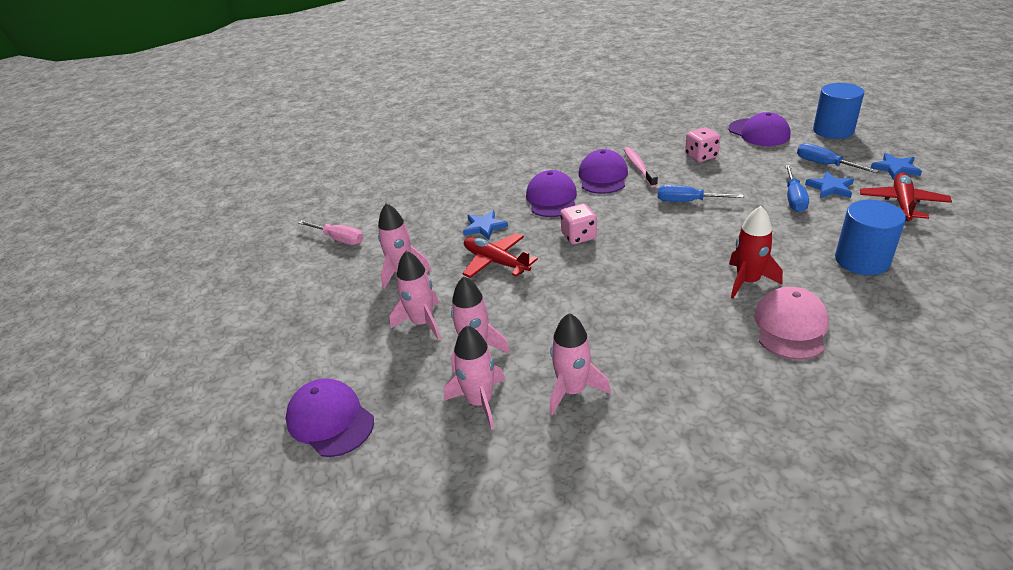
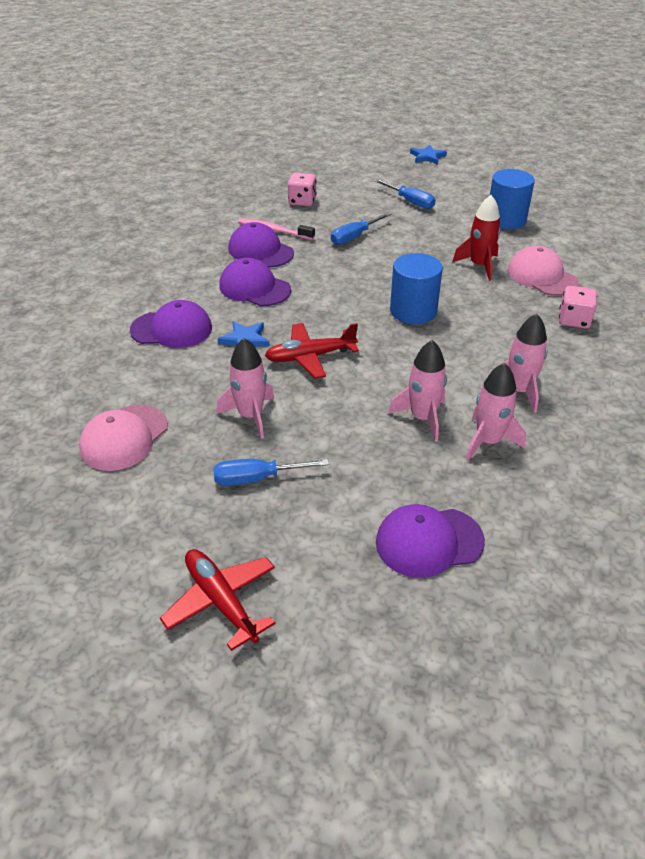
camera: 60 degrees left, 5 degrees up
(339, 239) = (124, 438): pink screwdriver -> pink cap
(422, 323) = (349, 433): pink rocket -> none
(579, 236) = (331, 301): pink dice -> pink dice (574, 320)
(759, 132) = (308, 167): purple cap -> purple cap (172, 329)
(825, 165) = (388, 171): blue screwdriver -> blue screwdriver (257, 478)
(830, 188) = (417, 185): blue star -> none
(833, 130) = (351, 146): blue cylinder -> blue cylinder (413, 311)
(902, 203) = (466, 177): red plane -> red plane (221, 601)

